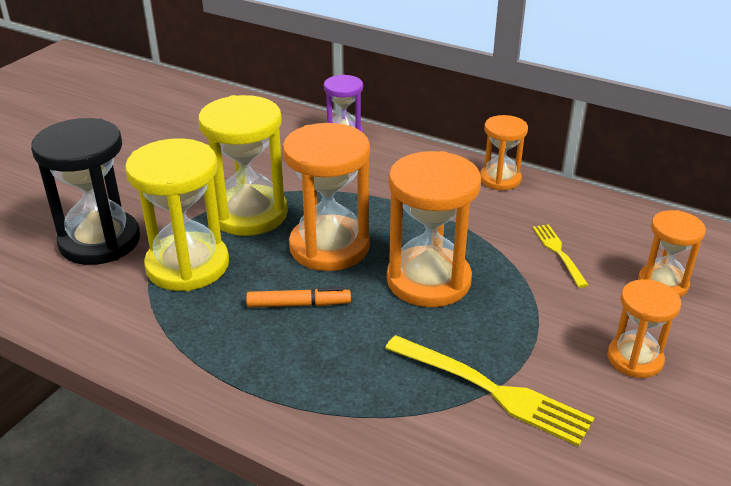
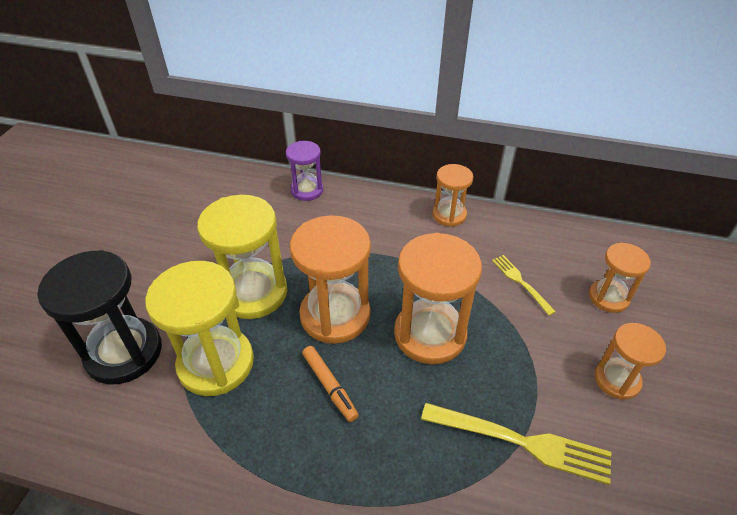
camera: 15 degrees left, 10 degrees up
(298, 304) = (329, 386): orange marker -> orange marker turned 75 degrees clockwise

